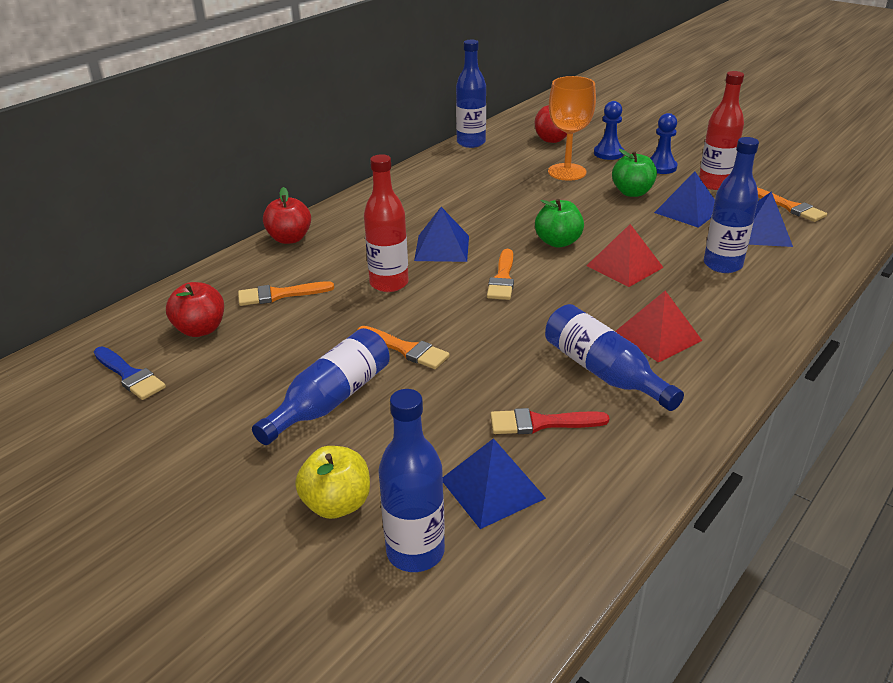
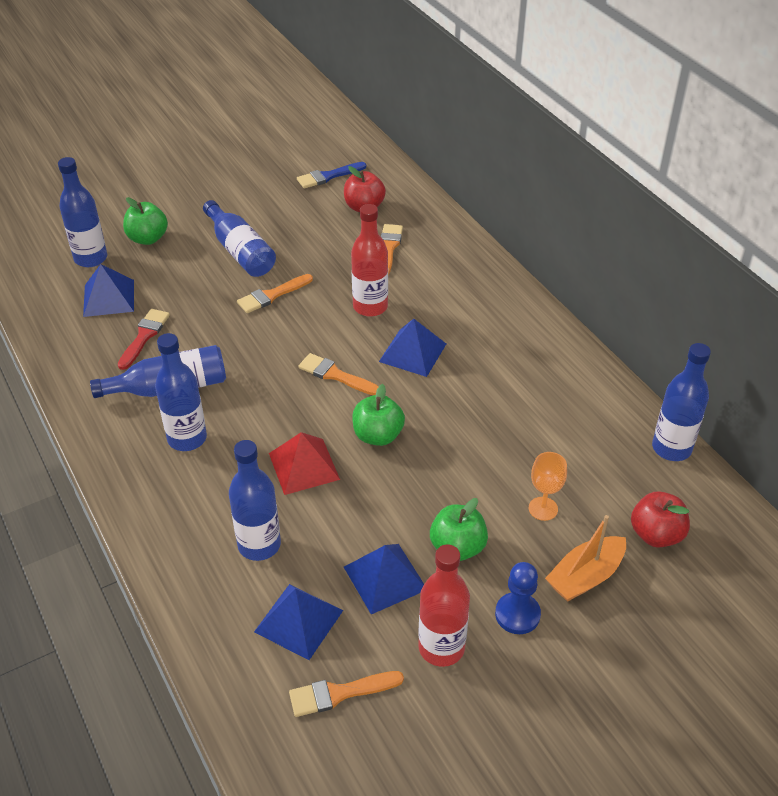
camera: 110 degrees right, 10 degrees up
(289, 239) = (482, 265): red apple -> none
(337, 504) = (148, 238): yellow apple -> green apple
(567, 172) = (543, 508): orange goblet -> orange goblet, size x0.58
(608, 153) = (585, 577): blue pawn -> orange boat
(657, 336) = (187, 438): red pyramid -> blue bottle

